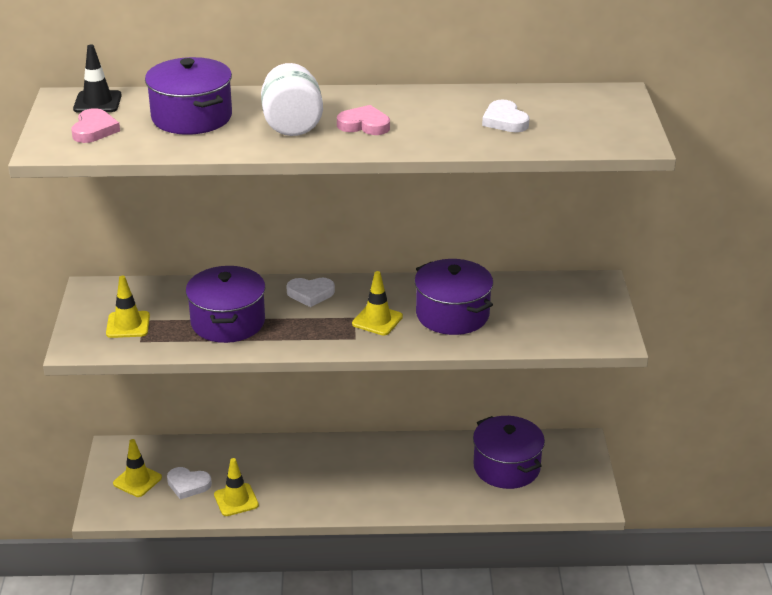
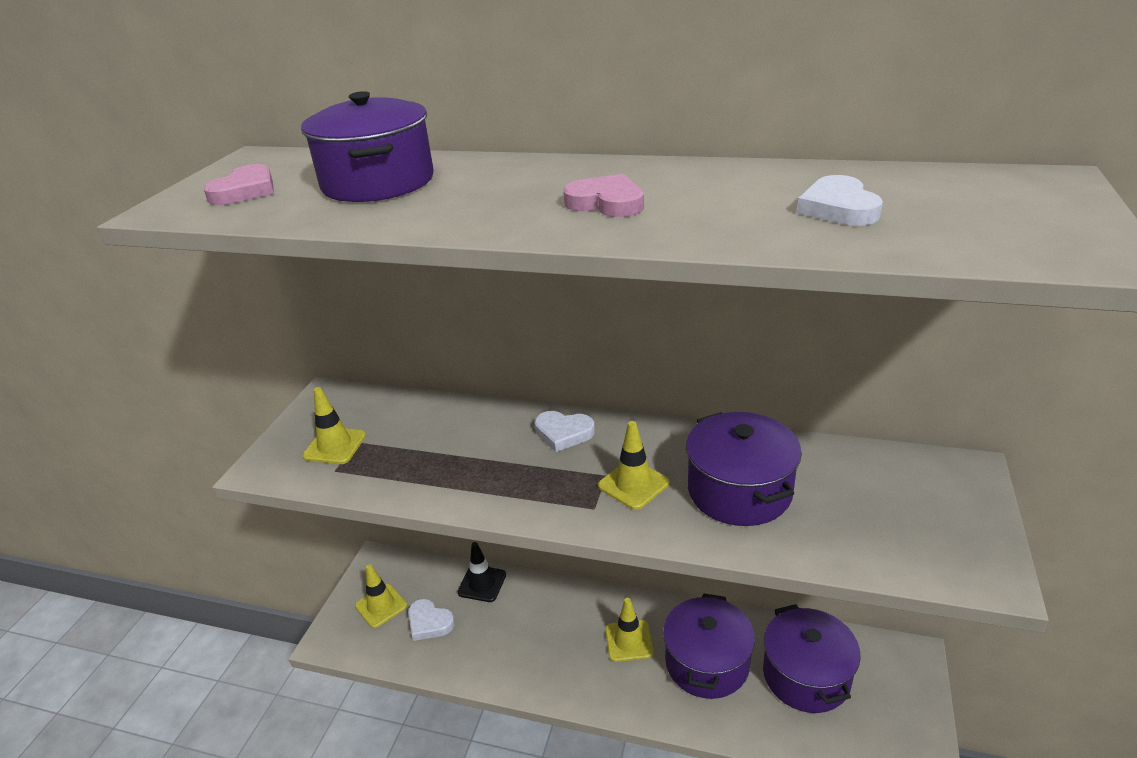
camera: 20 degrees right, 0 degrees up
(97, 102) = (285, 162): black traffic cone -> black traffic cone (482, 583)
(228, 322) = (447, 459): purple pot -> purple pot (707, 663)
(236, 500) = (471, 655): yellow traffic cone -> yellow traffic cone (629, 641)
(292, 125) = (501, 198): white jar -> none

